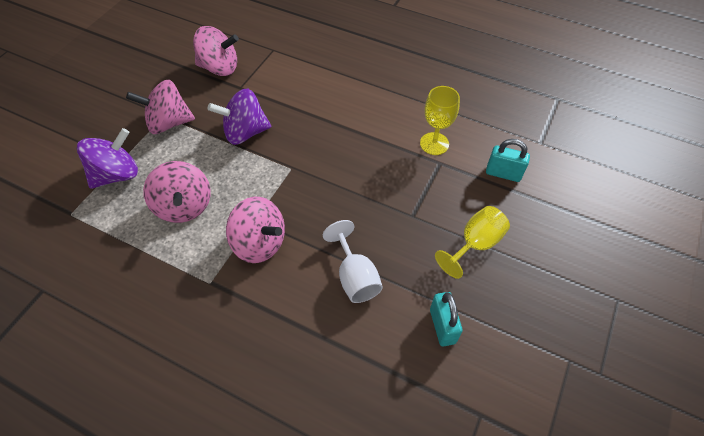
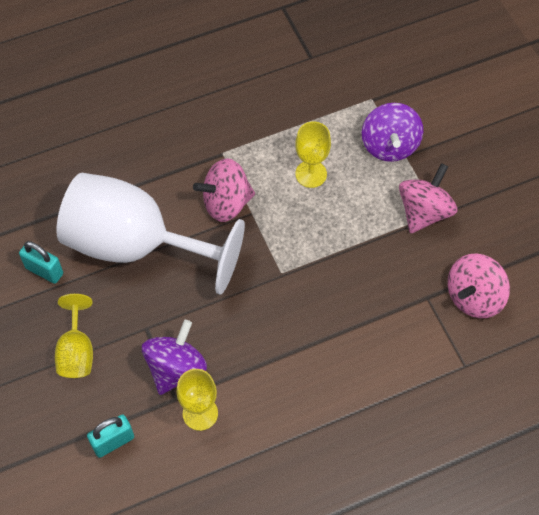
camera: 130 degrees right, 5 degrees up
(184, 206) = (311, 174): pink spinning top -> yellow goblet
(245, 132) = (358, 264): purple spinning top -> purple spinning top (176, 368)
(355, 276) = (136, 245): white goblet -> white goblet, size x2.27

